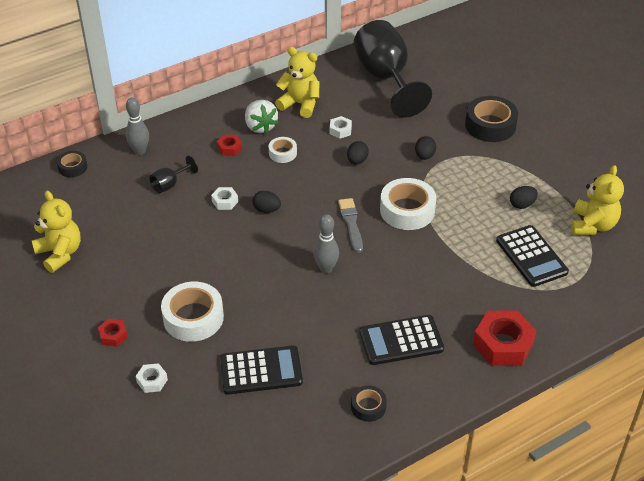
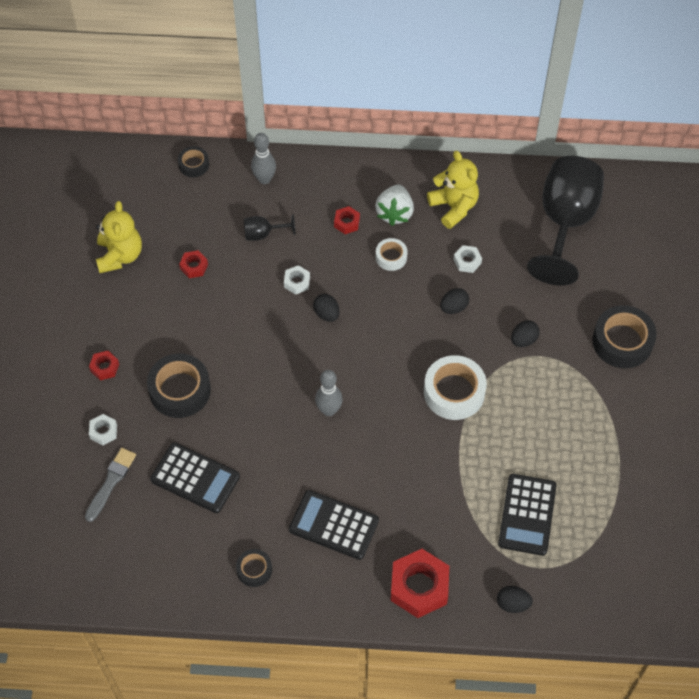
camera: 35 degrees right, 15 degrees up
(131, 231) = (194, 267): none -> red nut
(193, 317) = (180, 390): white tape -> black tape
(351, 223) = (390, 375): grey brush -> grey brush (111, 482)
(522, 205) = (570, 453): black egg -> black egg (512, 604)
(592, 225) = (619, 518): yellow teddy bear -> none

